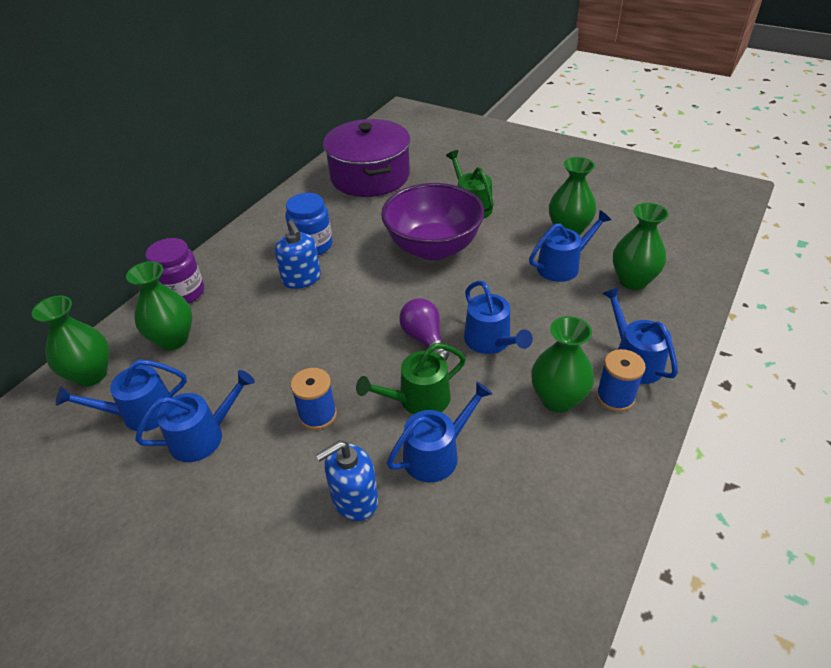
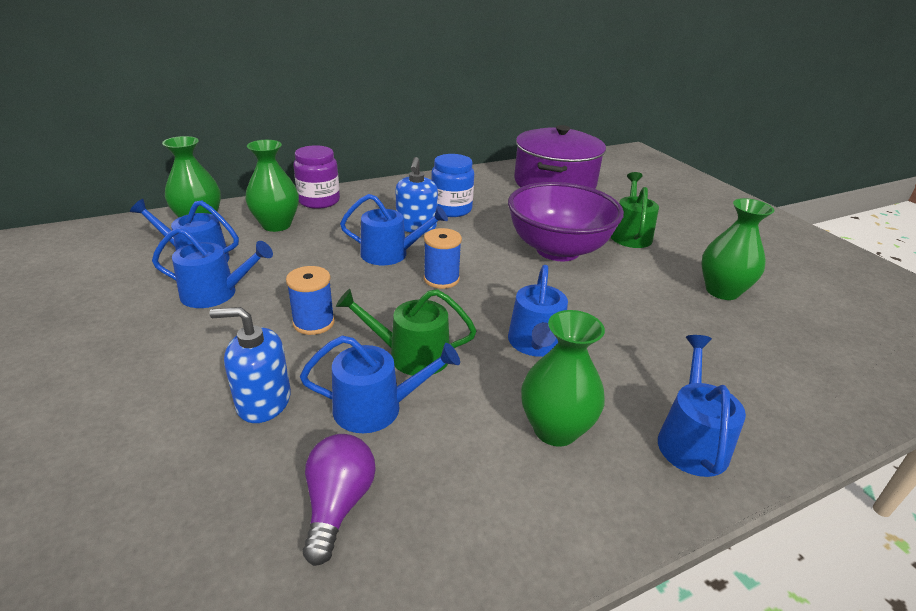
camera: 30 degrees right, 10 degrees down
(424, 338) = (472, 312): purple light bulb -> purple light bulb (338, 504)
(562, 266) = (684, 316): blue watering can -> blue watering can (390, 254)
(615, 397) = (629, 464): blue spool -> blue spool (441, 279)
(632, 280) = (764, 365): green vase -> none

